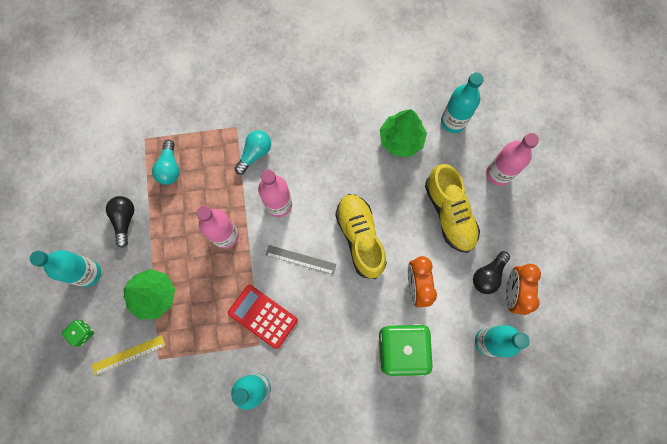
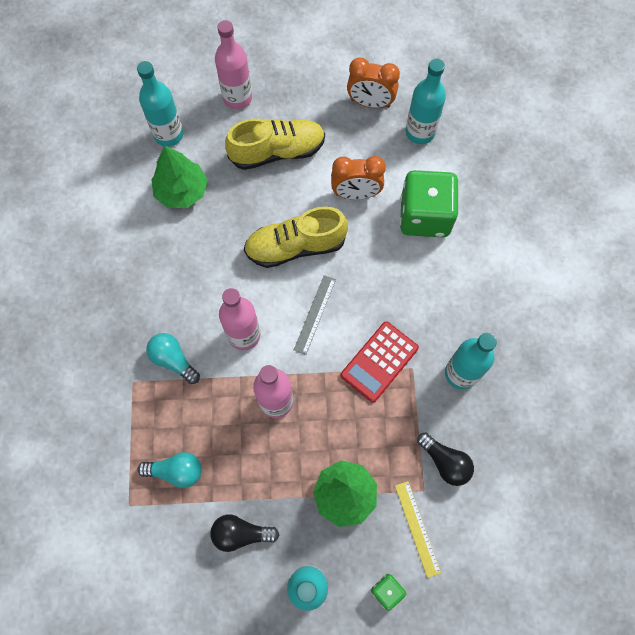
camera: 85 degrees left, 5 degrees down
(488, 275) = (350, 123): black light bulb -> black light bulb (445, 462)

